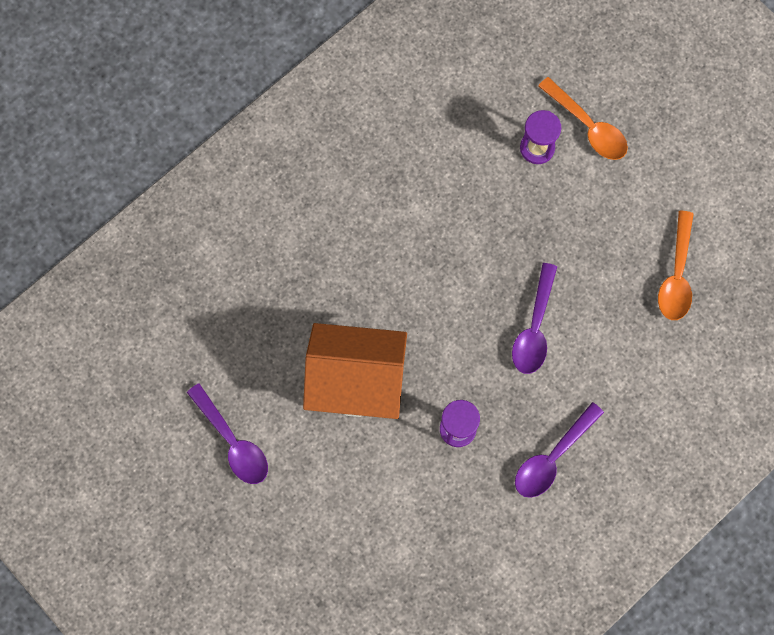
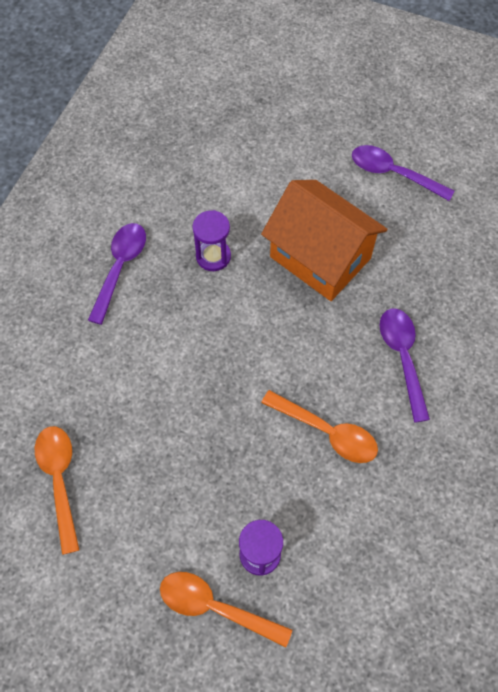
camera: 155 degrees right, 10 degrees down
(356, 381) = (320, 257): orange house -> orange house turned 60 degrees clockwise
(436, 217) = (327, 432): none -> orange spoon
(534, 328) = (182, 368): purple spoon -> purple spoon (402, 358)

